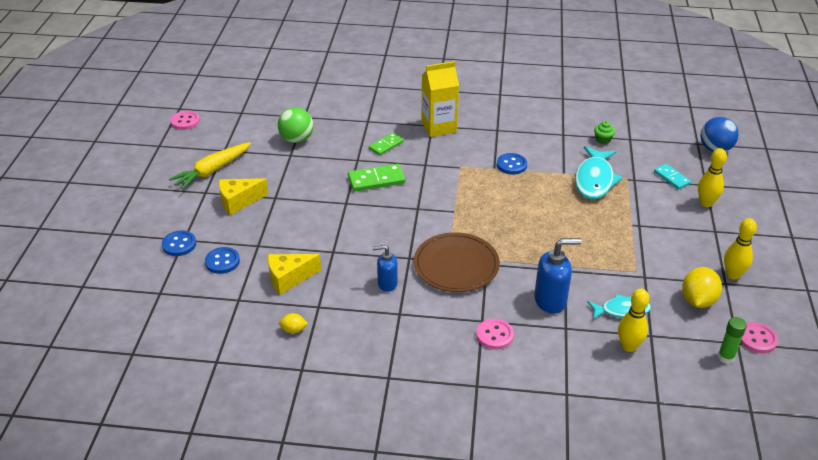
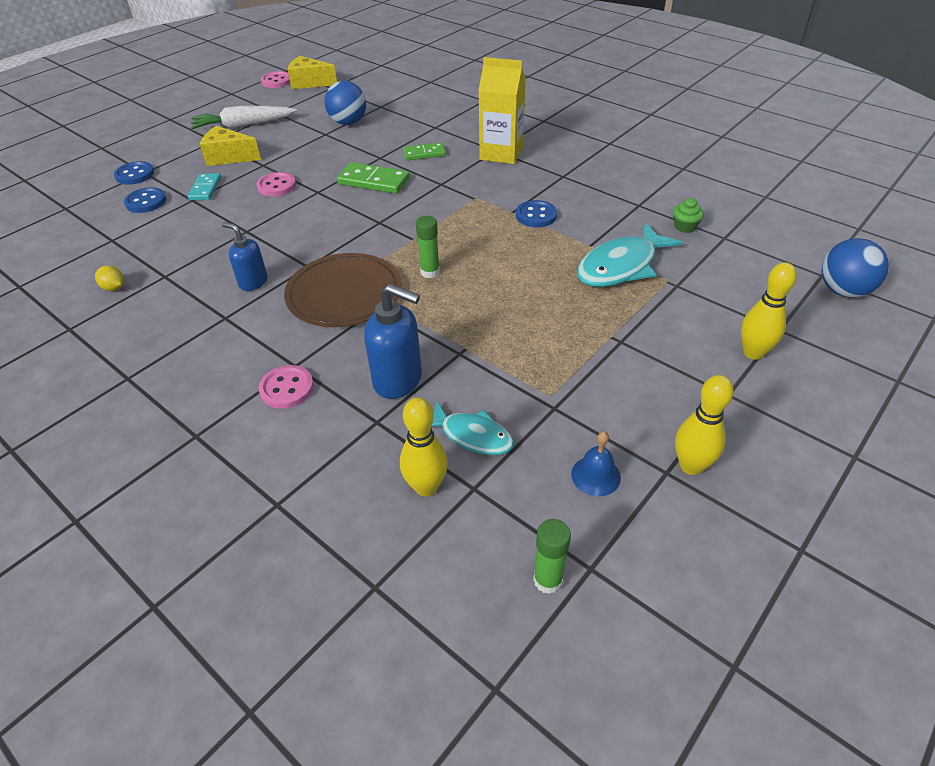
camera: 35 degrees right, 5 degrees up
(212, 171) = (243, 125): yellow carrot -> white carrot
(289, 278) = (176, 239): yellow cheese -> yellow cheese (309, 83)
(296, 139) = (348, 123): green ball -> blue ball
(491, 229) = (430, 272): none -> green glue stick
(671, 178) = (734, 302): turquoise domino -> turquoise domino (205, 189)
(698, 300) = (595, 475): yellow lemon -> blue bell
(757, 339) = (629, 580): pink button -> pink button (277, 186)

